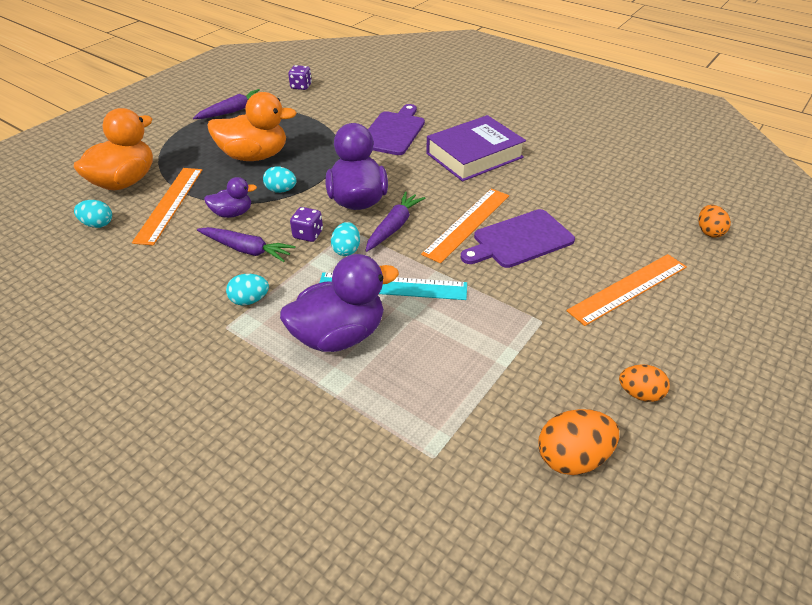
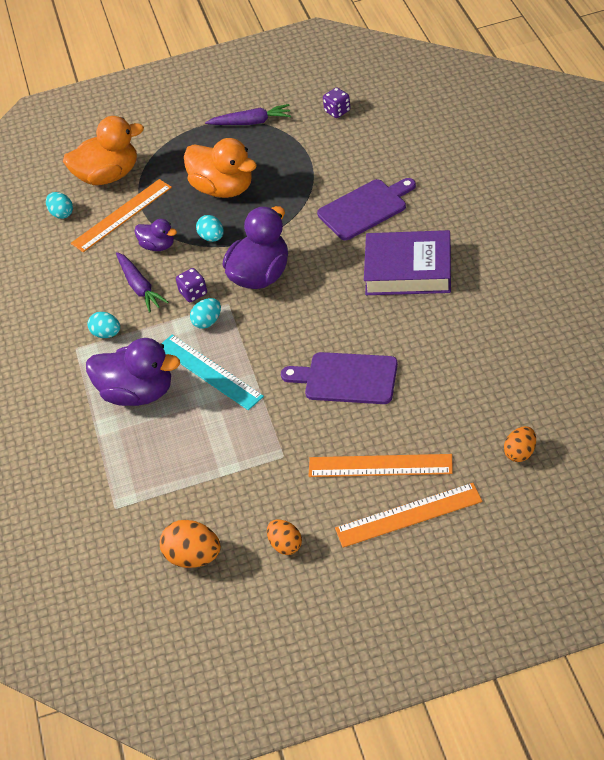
camera: 45 degrees right, 5 degrees up
(394, 227) = (262, 317): purple carrot -> none
(467, 224) = (322, 342): orange ruler -> orange ruler (408, 515)

